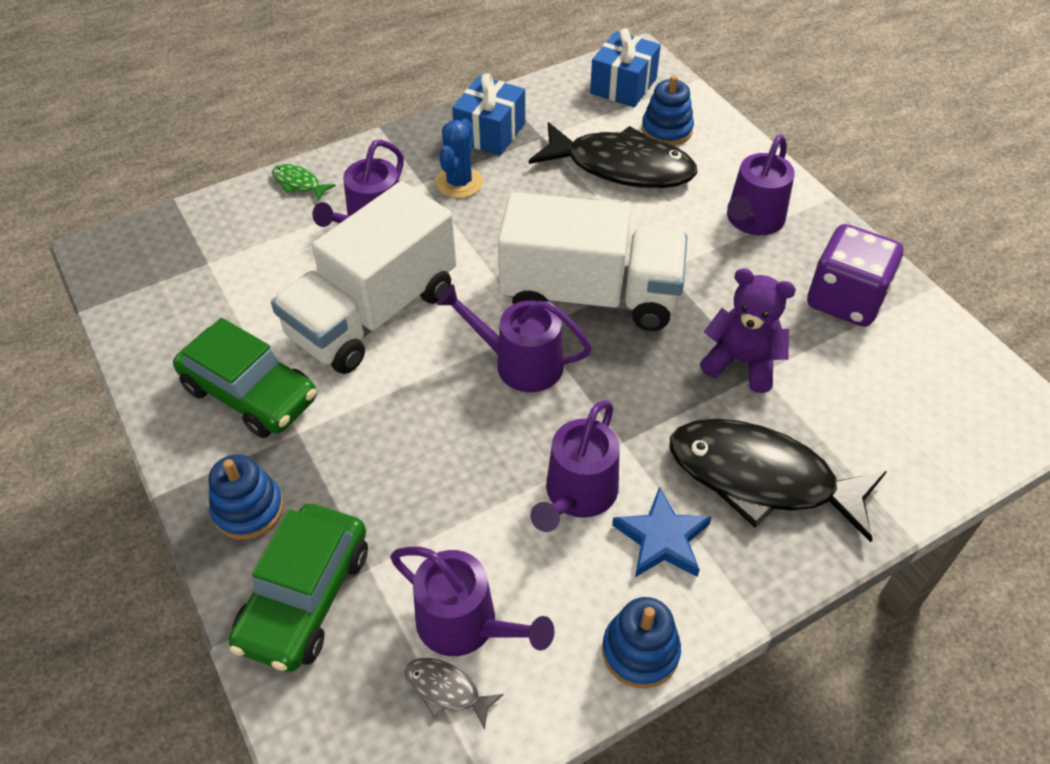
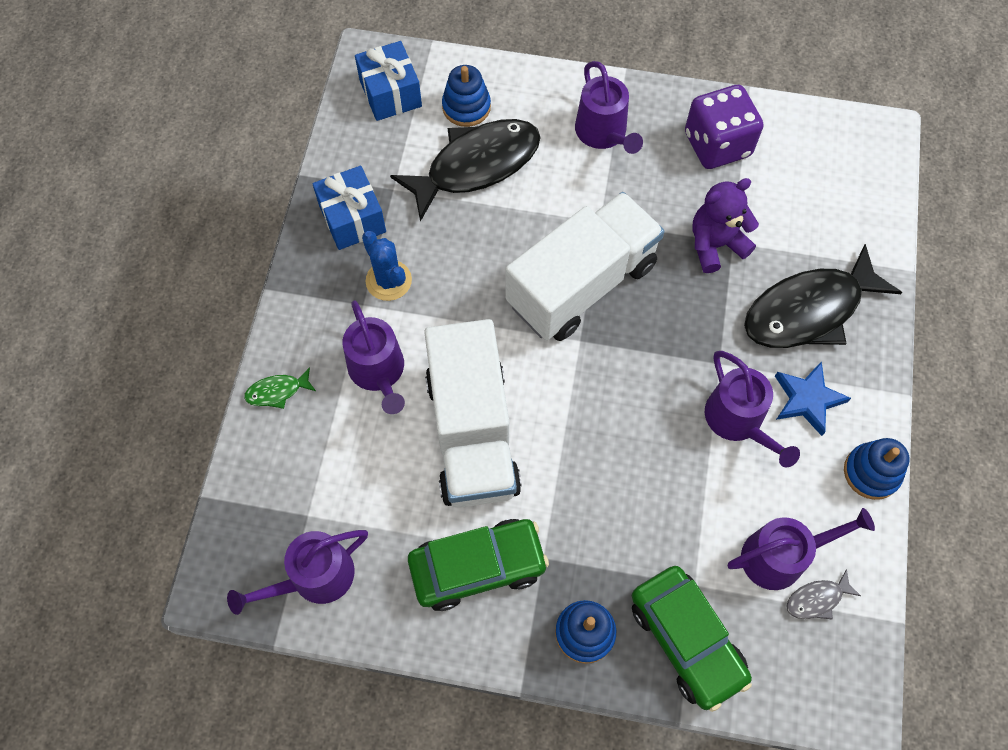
camera: 50 degrees left, 15 degrees up
(520, 363) = (603, 373): purple watering can -> purple watering can (314, 577)

